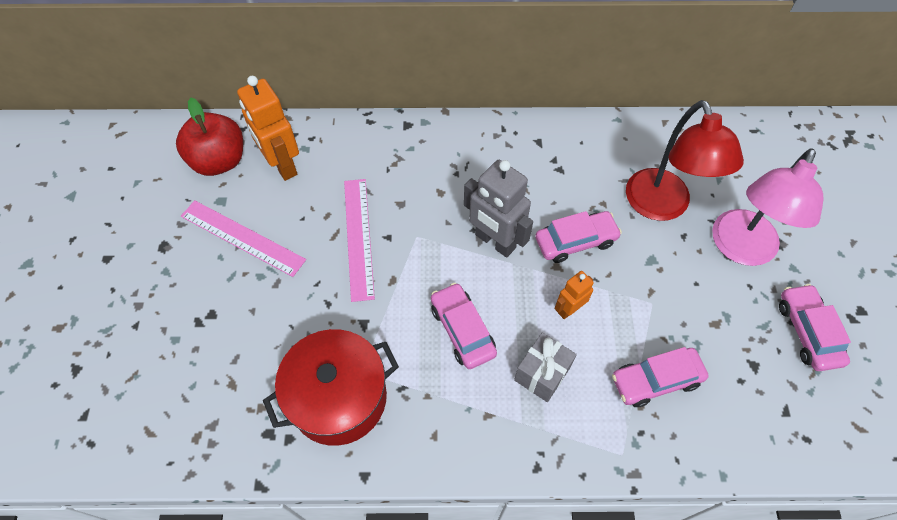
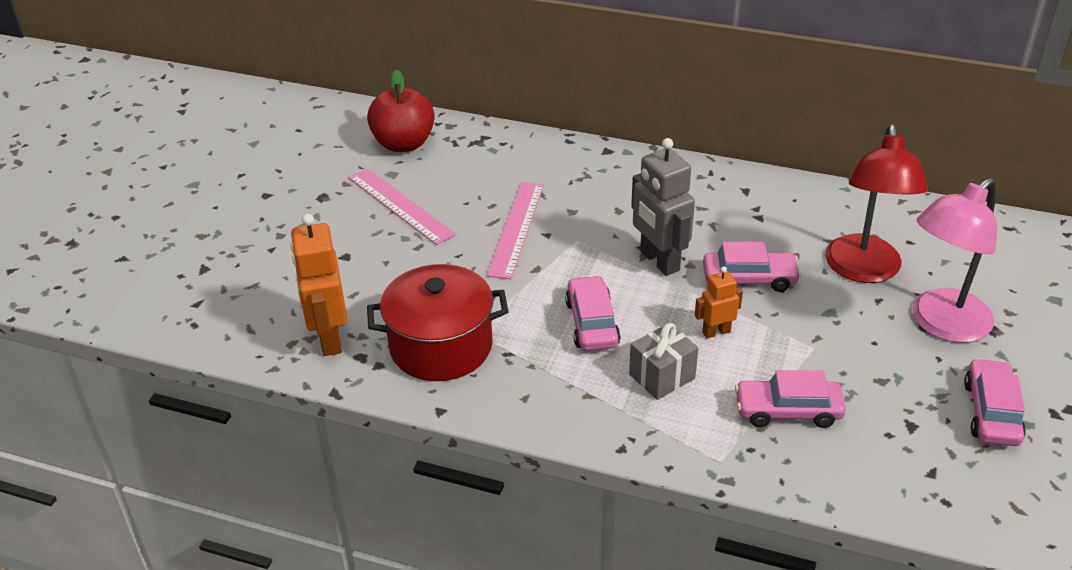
camera: 20 degrees right, 20 degrees down
(282, 165) = (464, 158): orange robot -> orange robot (329, 338)

